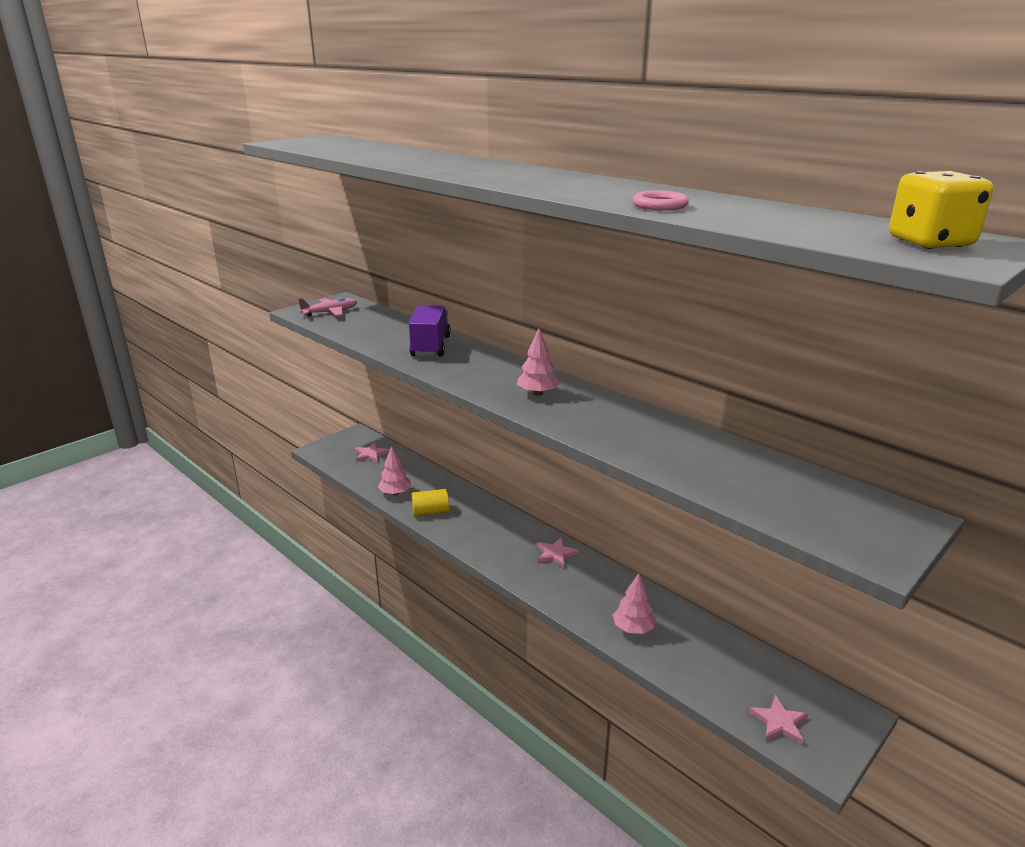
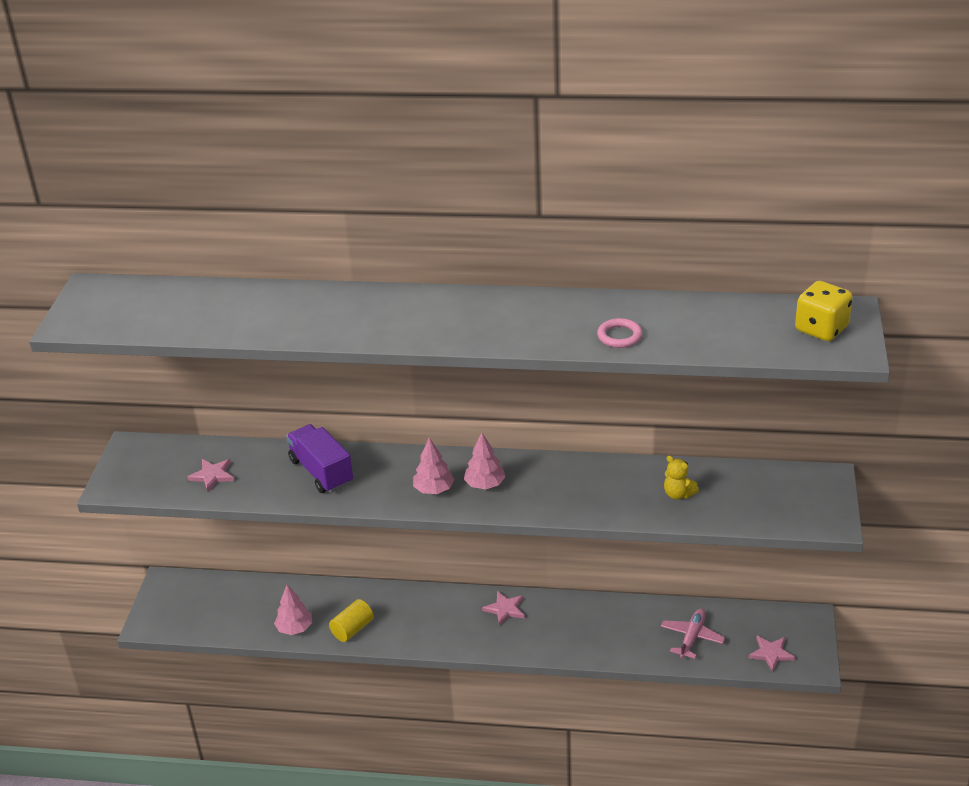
camera: 35 degrees left, 10 degrees up
(330, 312) = (150, 472): pink plane -> pink plane (692, 637)
(370, 454) = (214, 599): pink star -> pink star (212, 475)
(633, 628) = (624, 640): pink tree -> pink tree (434, 489)
(710, 464) = (678, 494): none -> yellow teddy bear

